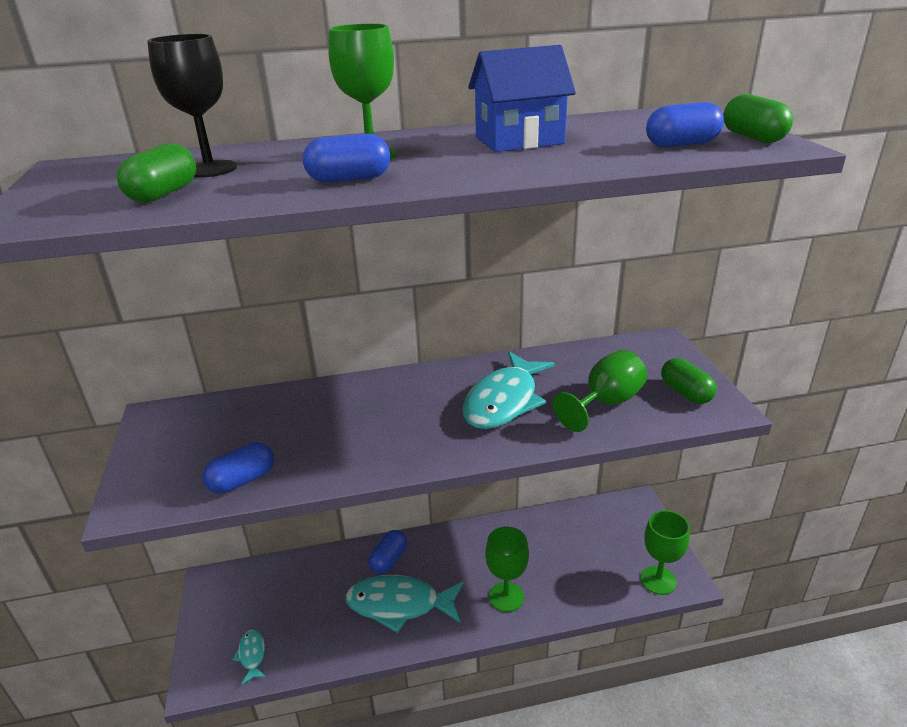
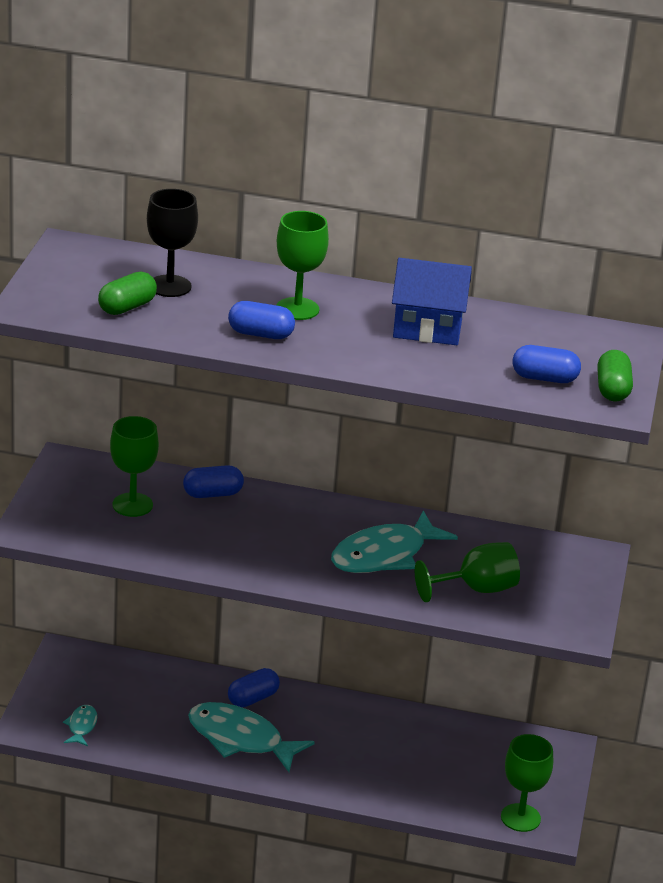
camera: 20 degrees right, 0 degrees up
(242, 480) = (120, 542): blue capsule -> blue capsule (212, 494)
(506, 597) = (351, 772): green goblet -> green goblet (132, 505)
(686, 393) = (561, 607): green capsule -> none

